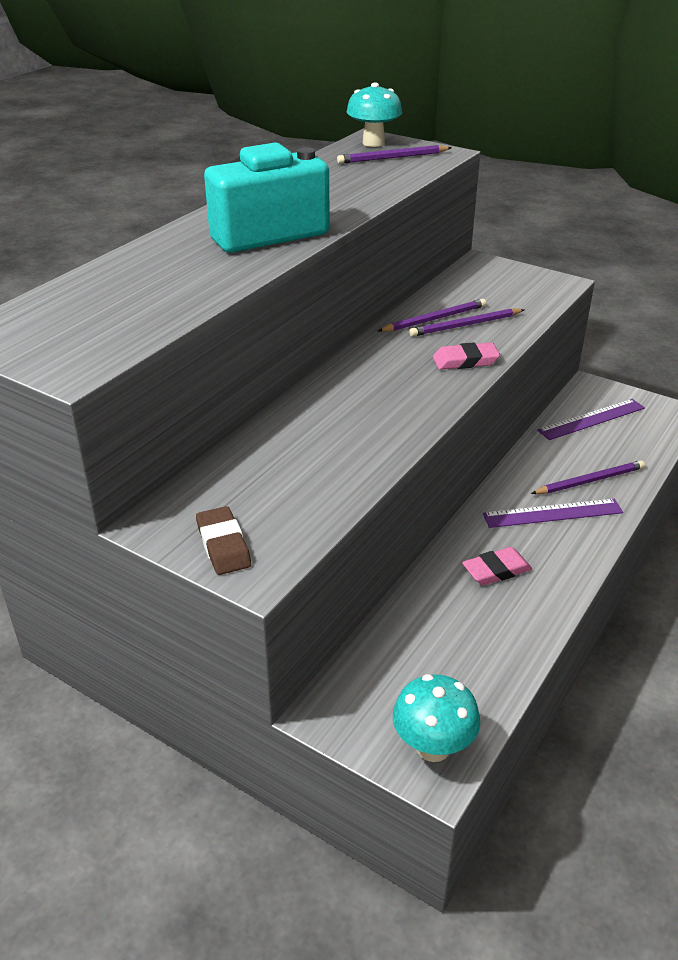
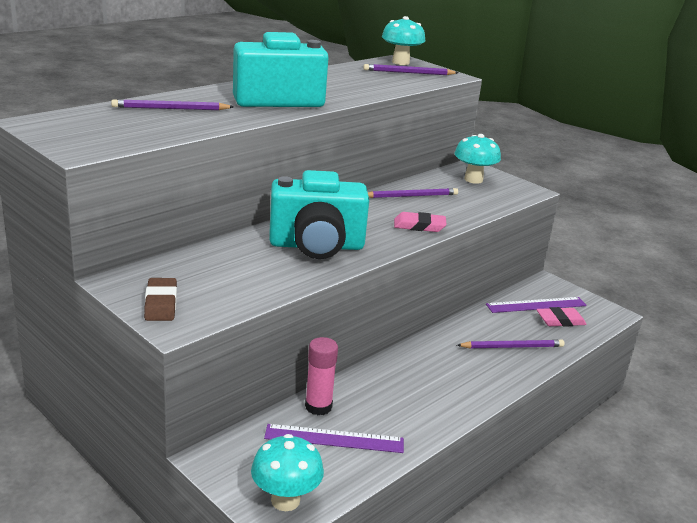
camera: 10 degrees right, 10 degrees down
(363, 416) = (316, 246): none -> turquoise camera
(414, 612) = (318, 406): none -> pink glue stick
(466, 325) = (434, 204): purple pencil -> purple pencil (171, 109)
(492, 280) = (473, 179): none -> turquoise mushroom
(496, 570) = (401, 392): pink eraser -> pink eraser (560, 320)
(552, 513) = (468, 363): purple ruler -> purple ruler (334, 439)

